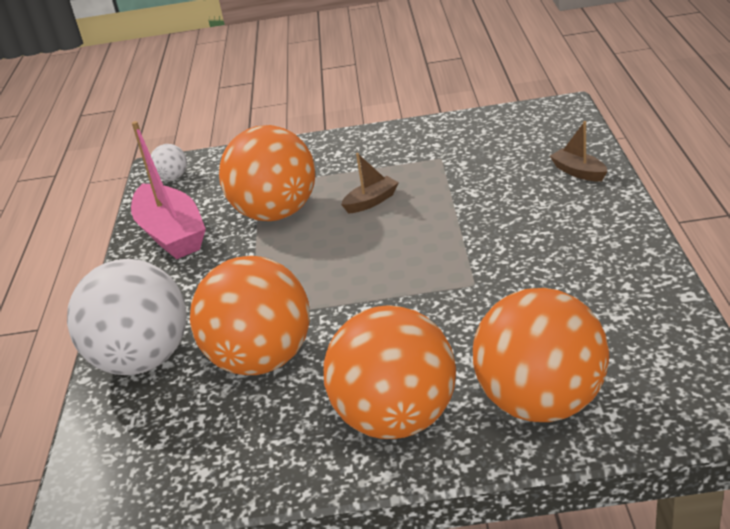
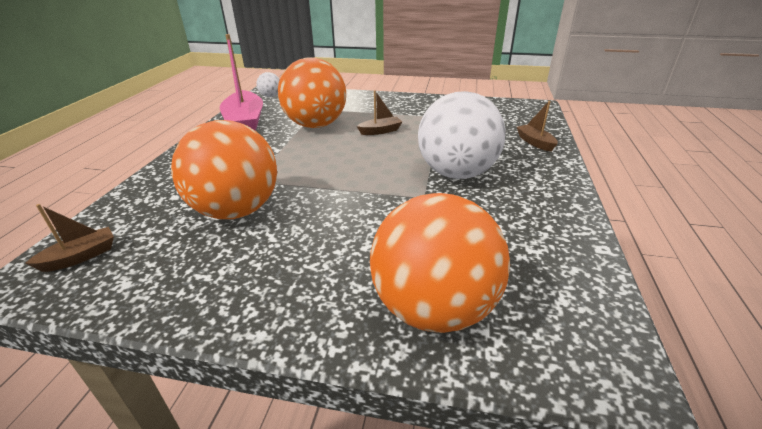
camera: 10 degrees right, 0 degrees up
(122, 460) = (81, 257): none -> brown boat
(143, 360) = (161, 190): white ball -> white ball (456, 173)
(397, 419) = (302, 285): orange ball -> none

